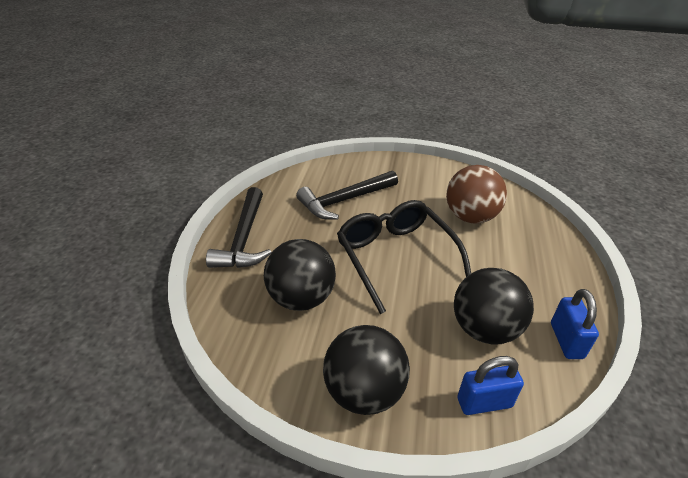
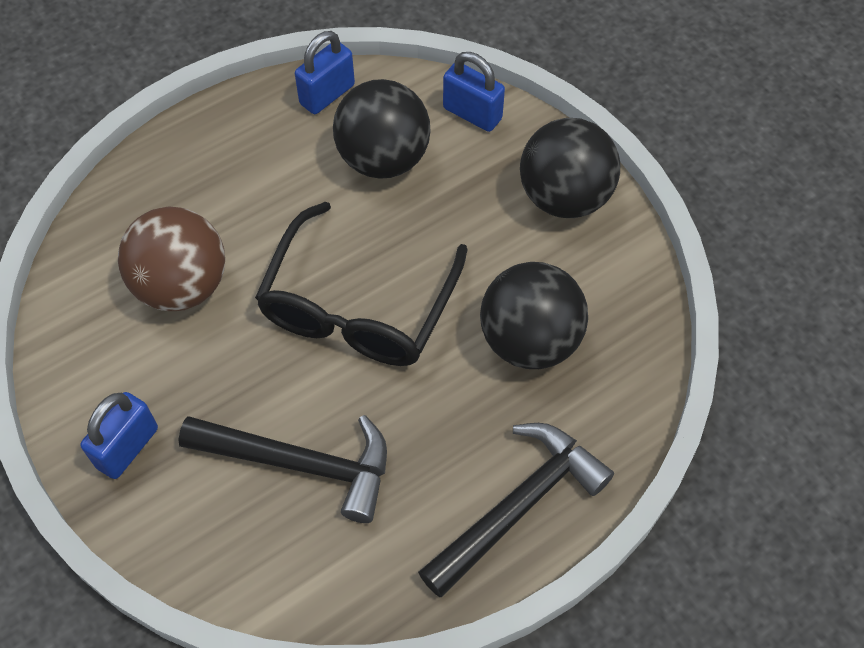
camera: 135 degrees left, 20 degrees up
(407, 171) = (127, 447): none -> blue padlock

